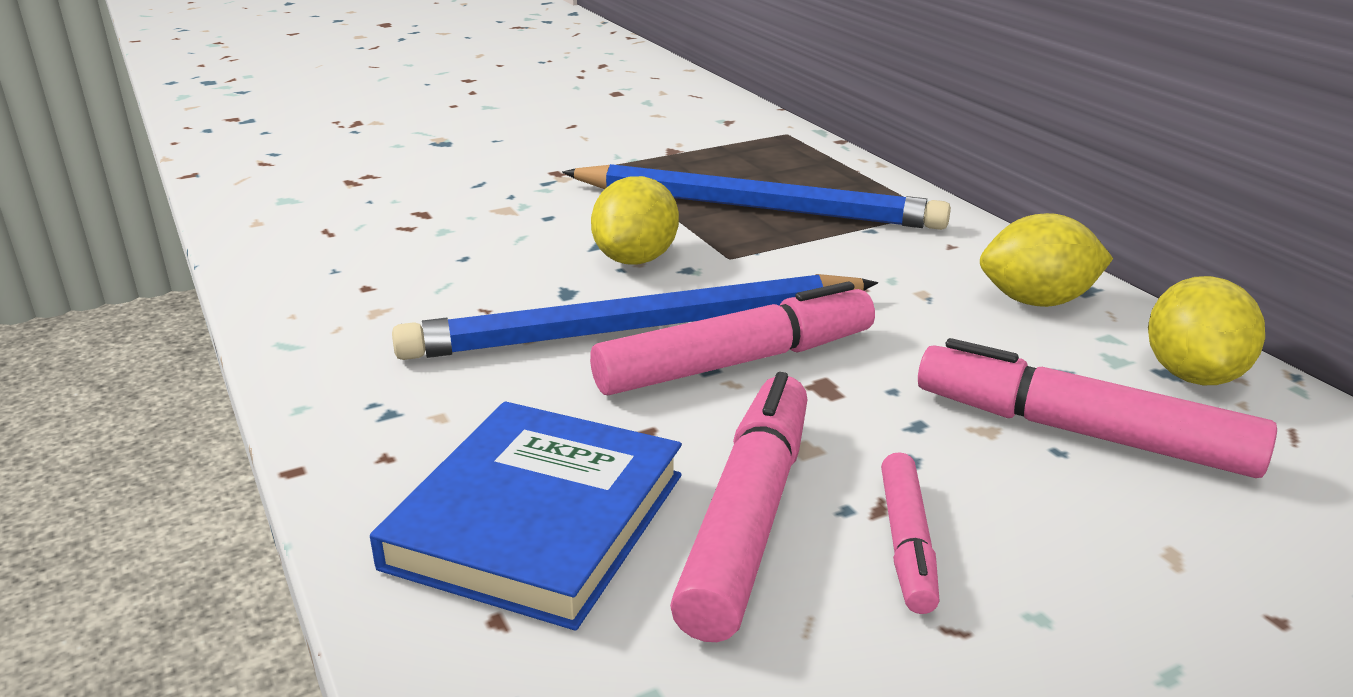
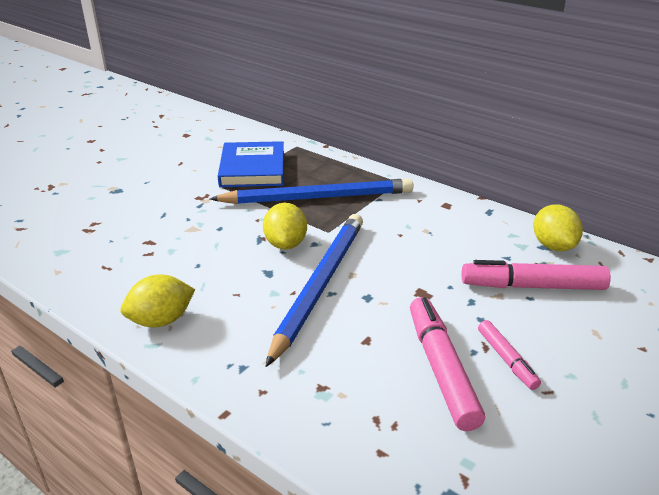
camera: 25 degrees left, 5 degrees up
(537, 520) = (358, 400): blue book -> blue book (252, 169)
(637, 329) = (319, 285): blue pencil -> blue pencil turned 150 degrees clockwise
(736, 362) = (377, 291): pink marker -> none
(1037, 301) = (474, 223): yellow lemon -> yellow lemon (161, 320)

